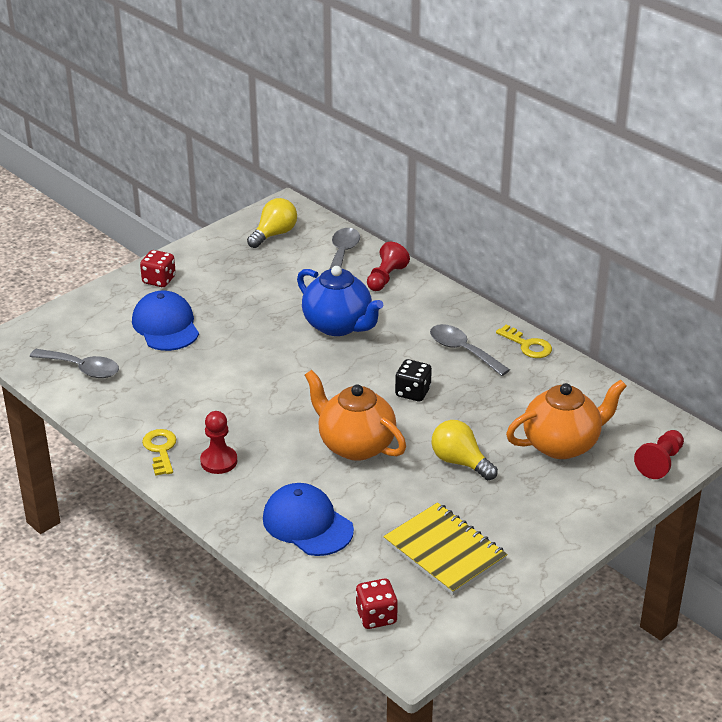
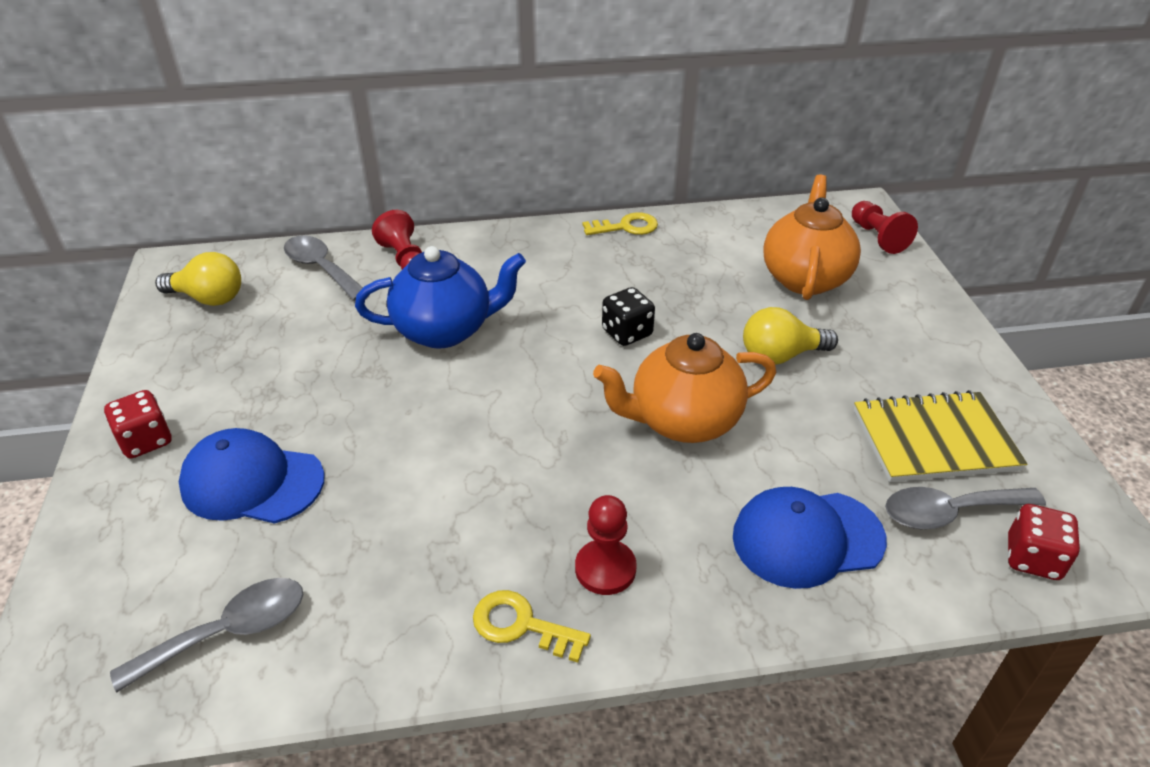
camera: 55 degrees left, 5 degrees up
(274, 234) = (208, 298): yellow light bulb -> yellow light bulb turned 120 degrees clockwise
(462, 350) = (590, 268): grey spoon -> grey spoon (949, 512)

